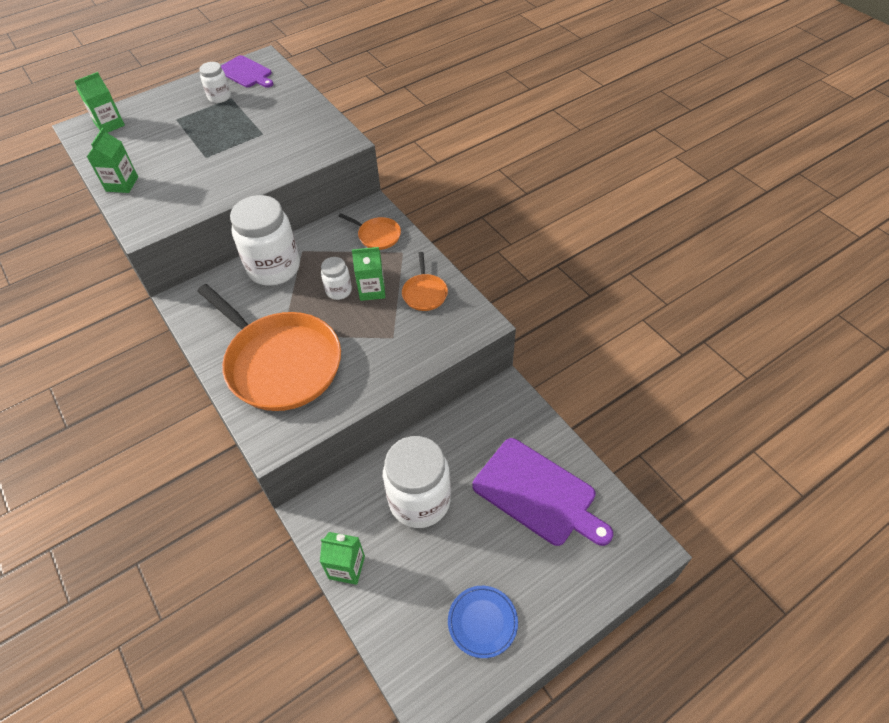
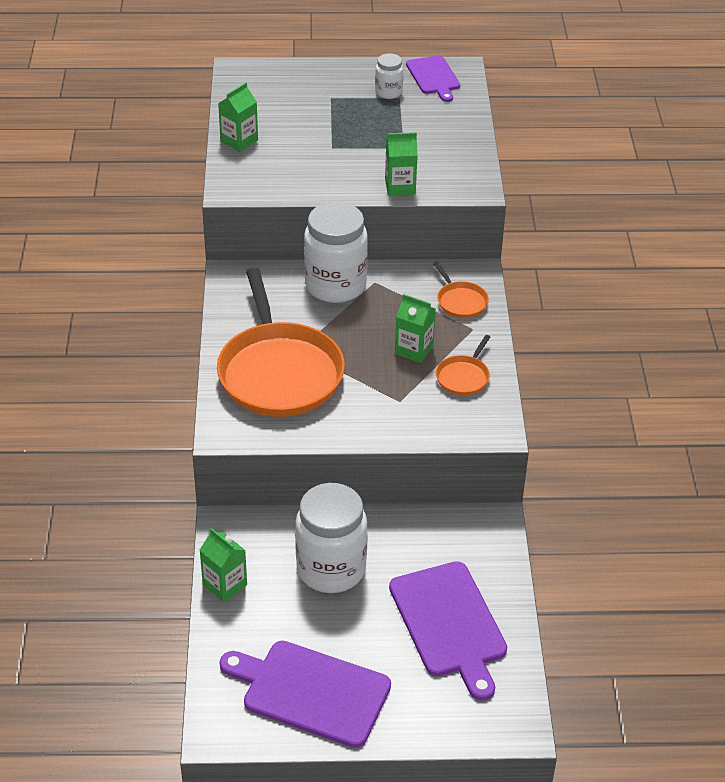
camera: 30 degrees right, 10 degrees down
(109, 124) = (265, 78): green carton -> green carton (400, 186)
(338, 291) = (381, 335): white jar -> none
(482, 622) = (310, 692): blue plate -> purple cutting board

